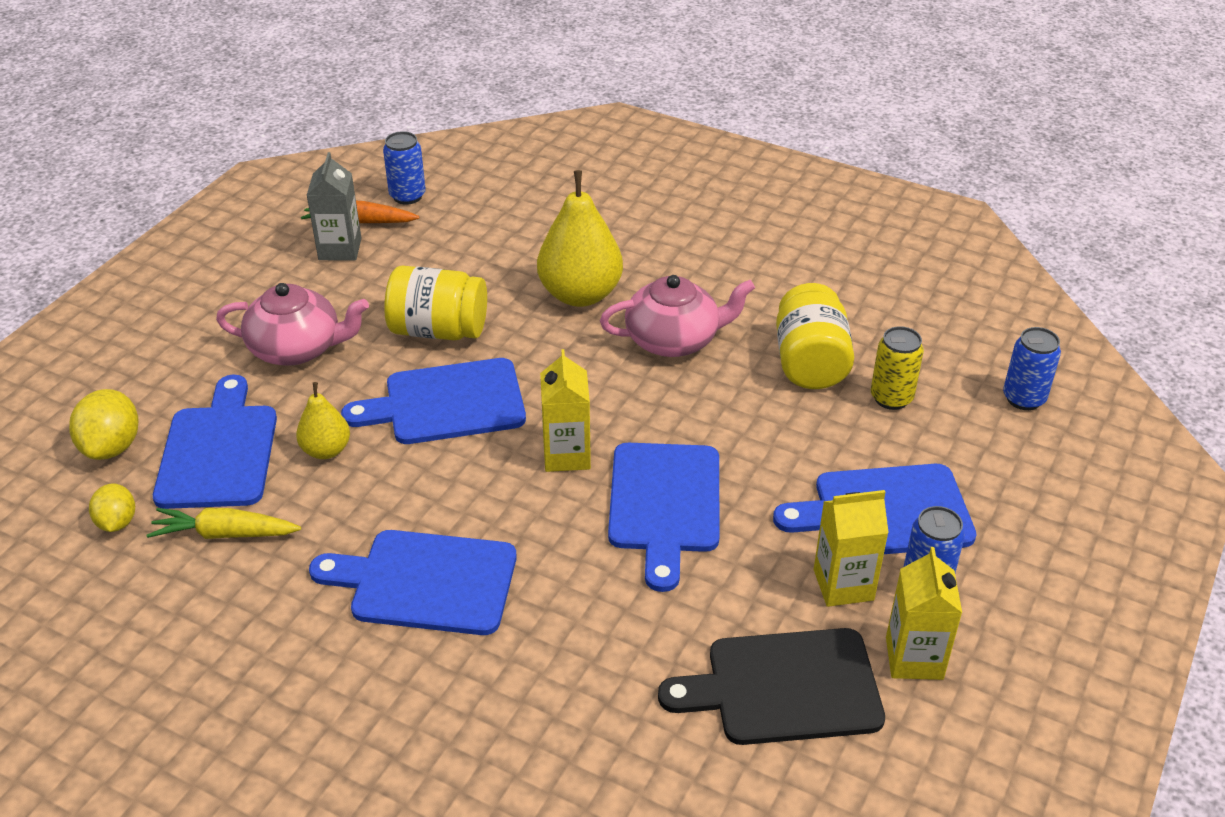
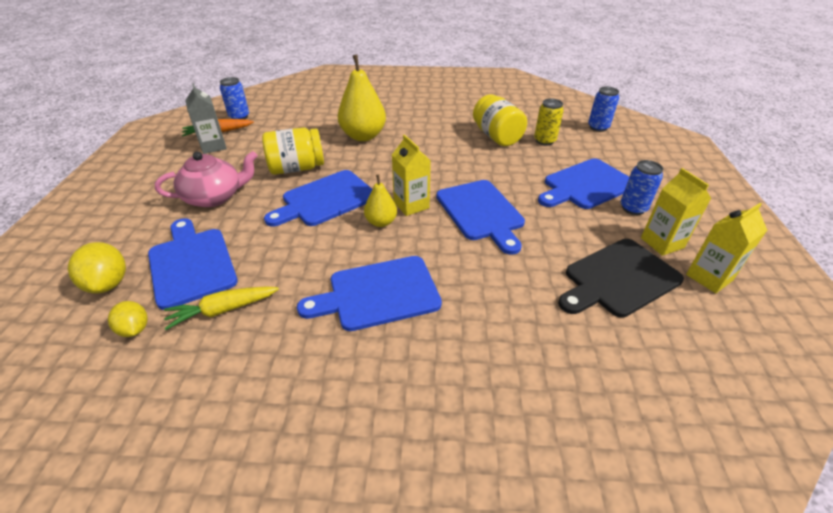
camera: 25 degrees left, 0 degrees up
(326, 450) = (266, 242): yellow pear -> yellow pear (381, 222)
(673, 340) = (425, 143): pink teapot -> none
(843, 585) = (599, 221): yellow carton -> yellow carton (709, 277)

